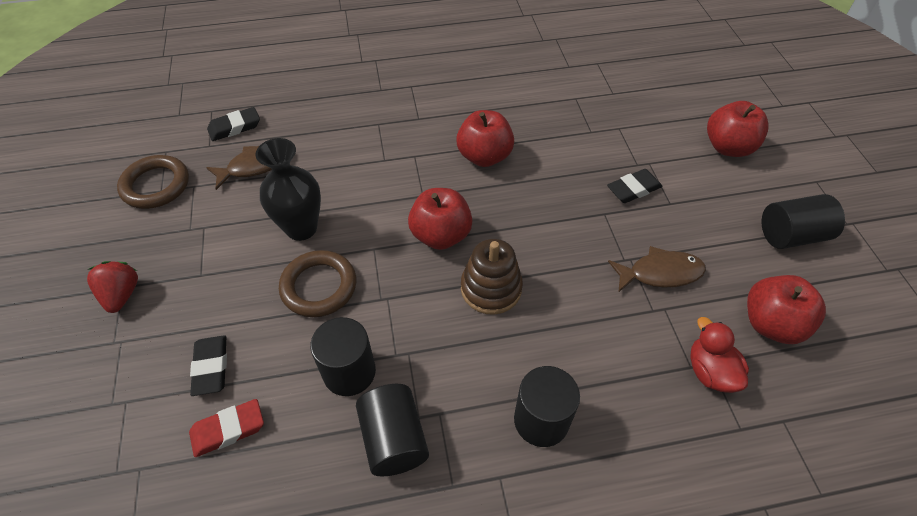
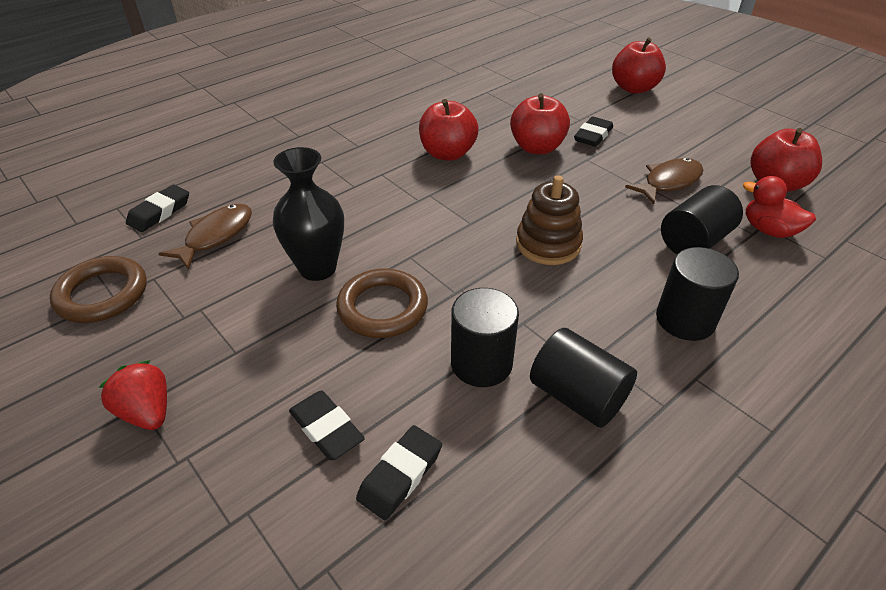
camera: 30 degrees left, 10 degrees down
(228, 430) = (400, 475): red eraser -> black eraser
(441, 235) = (464, 223): red apple -> red apple (537, 147)
(791, 235) = (731, 126): black cylinder -> black cylinder (694, 241)

